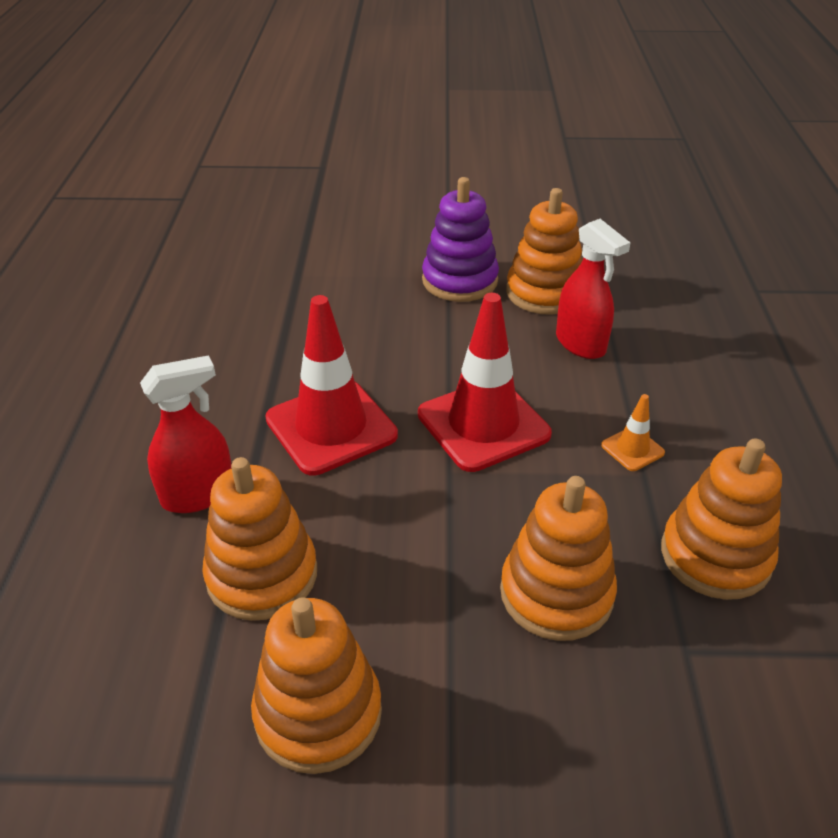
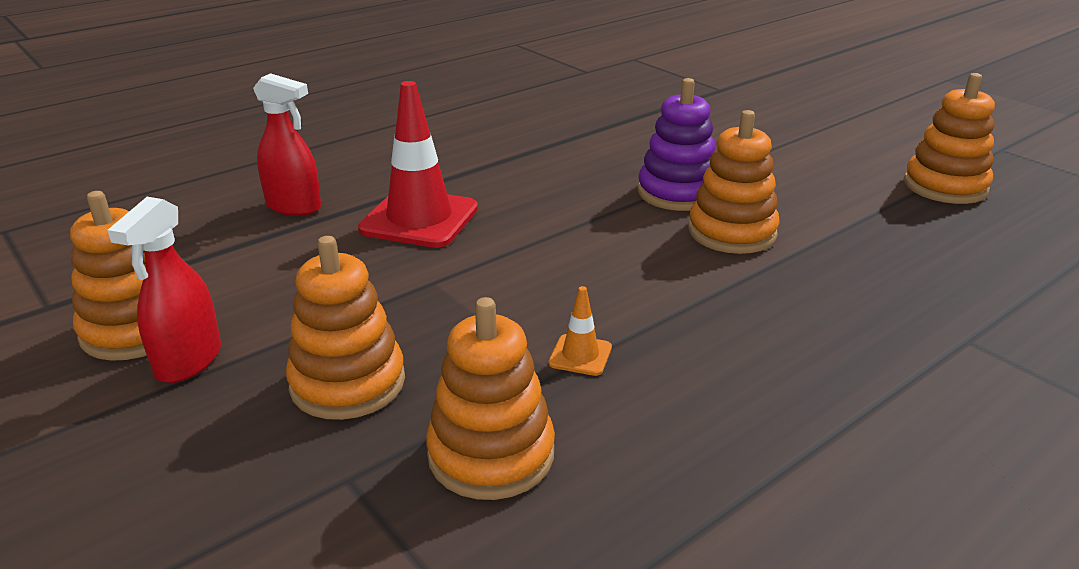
camera: 50 degrees right, 10 degrees down
(262, 575) = (243, 258): orange stacking toy -> orange stacking toy (945, 186)
(483, 424) = (508, 274): red traffic cone -> none
(580, 344) = (689, 276): red spray bottle -> red spray bottle (188, 361)

